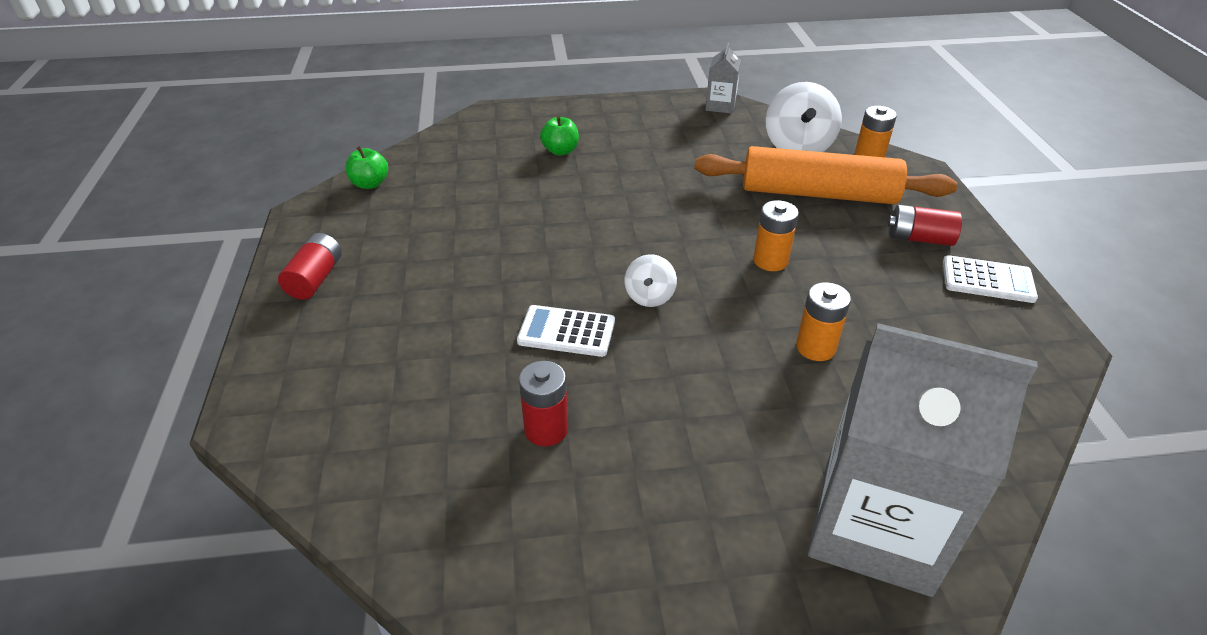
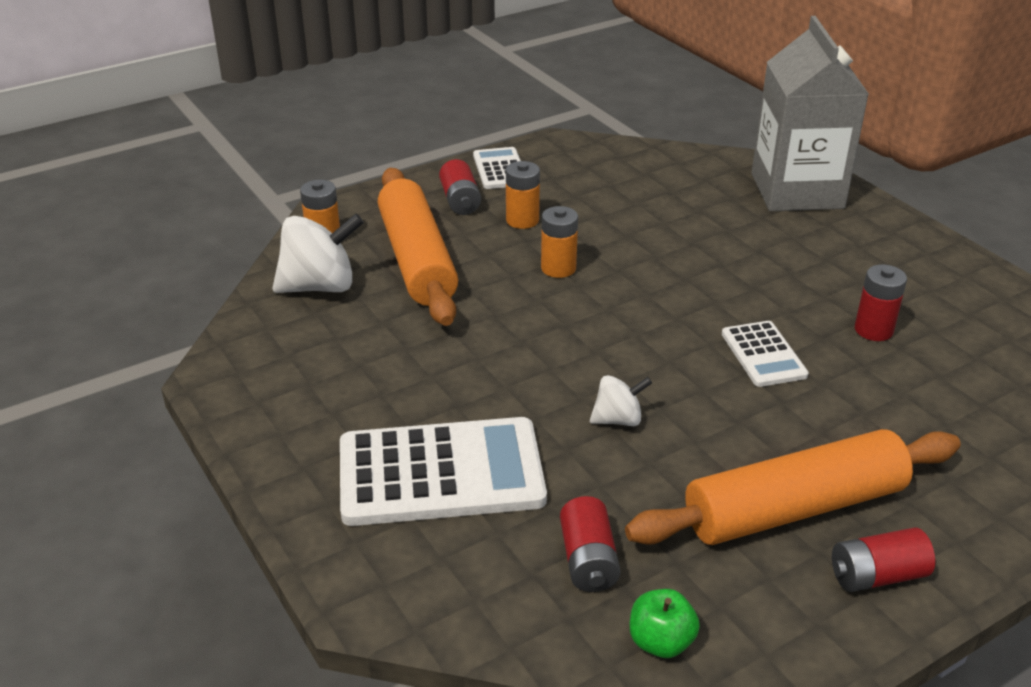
camera: 115 degrees left, 5 degrees down
(400, 270) = (794, 508): none -> orange rolling pin
(446, 179) = (588, 560): none -> red battery
(560, 151) = (441, 473): green apple -> white calculator
(649, 297) = (671, 322): white spinning top -> white spinning top (618, 419)
(720, 106) = (231, 363): grey carton -> none
(815, 347) = (656, 230): orange battery -> orange battery (522, 220)

